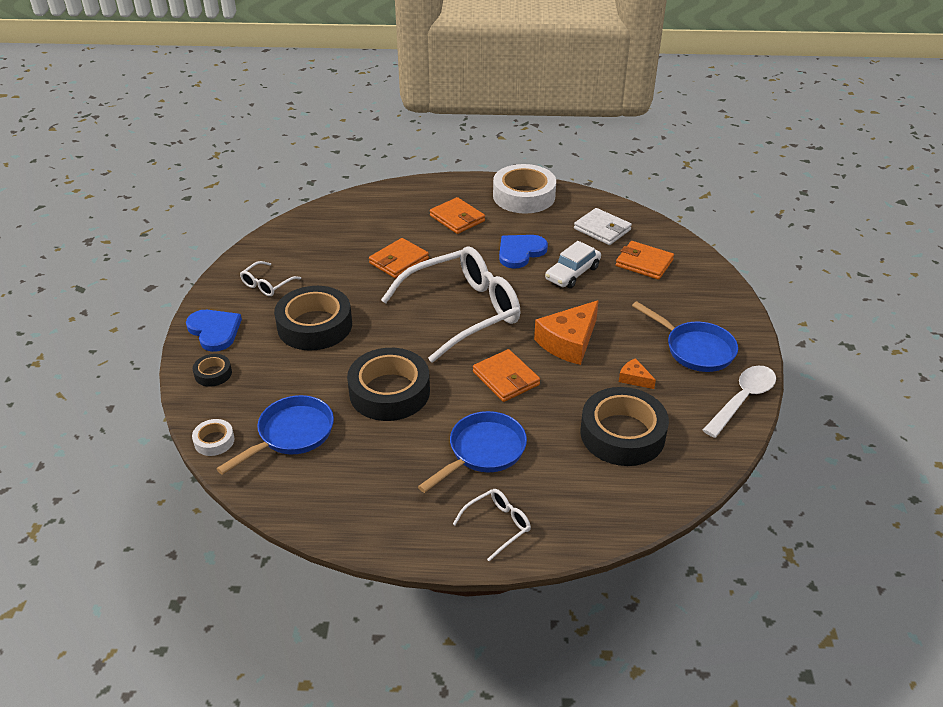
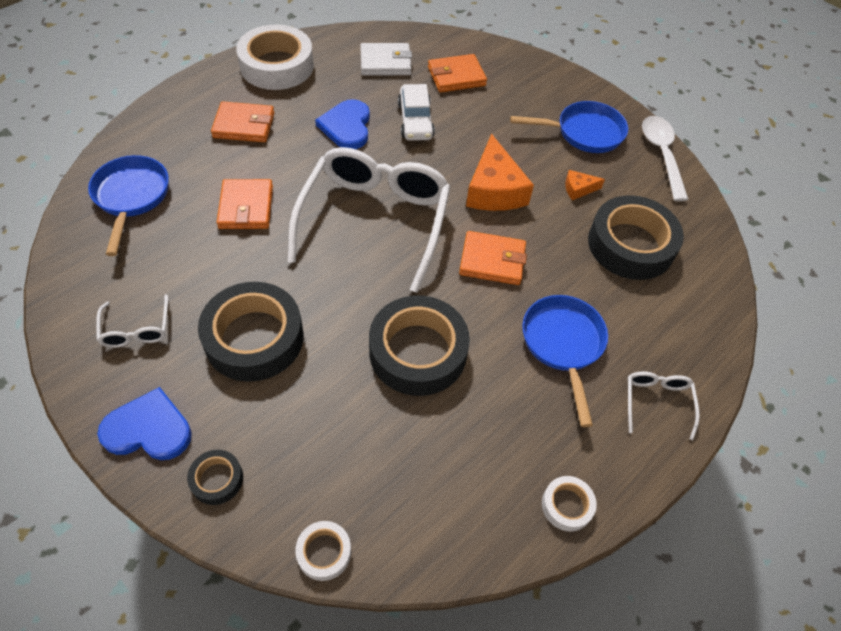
camera: 50 degrees left, 15 degrees up
(291, 434) = (390, 474): blue pan -> blue pan (131, 197)
(360, 525) = (567, 505): none -> white tape

